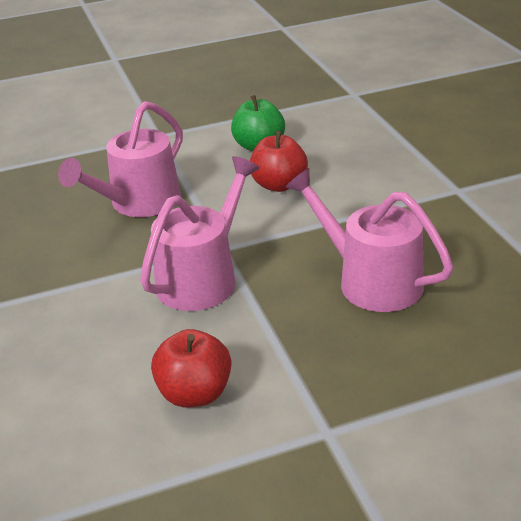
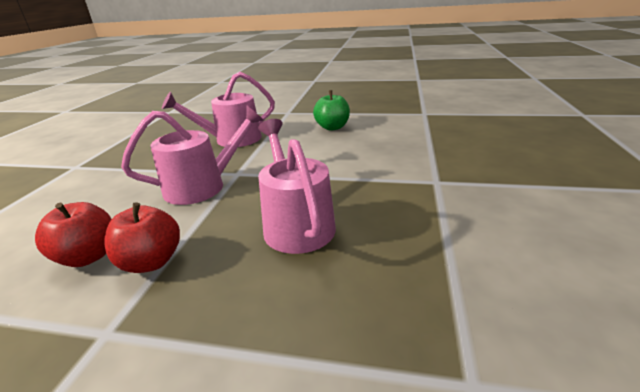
camera: 30 degrees right, 5 degrees down
(279, 185) = (316, 149): red apple -> red apple (151, 262)

